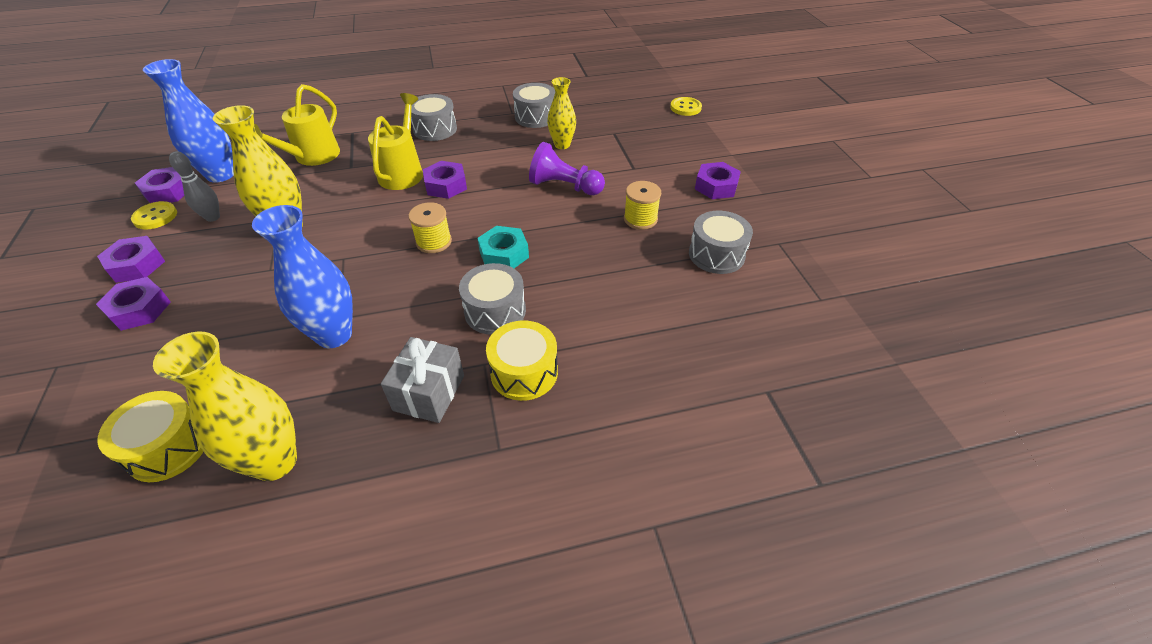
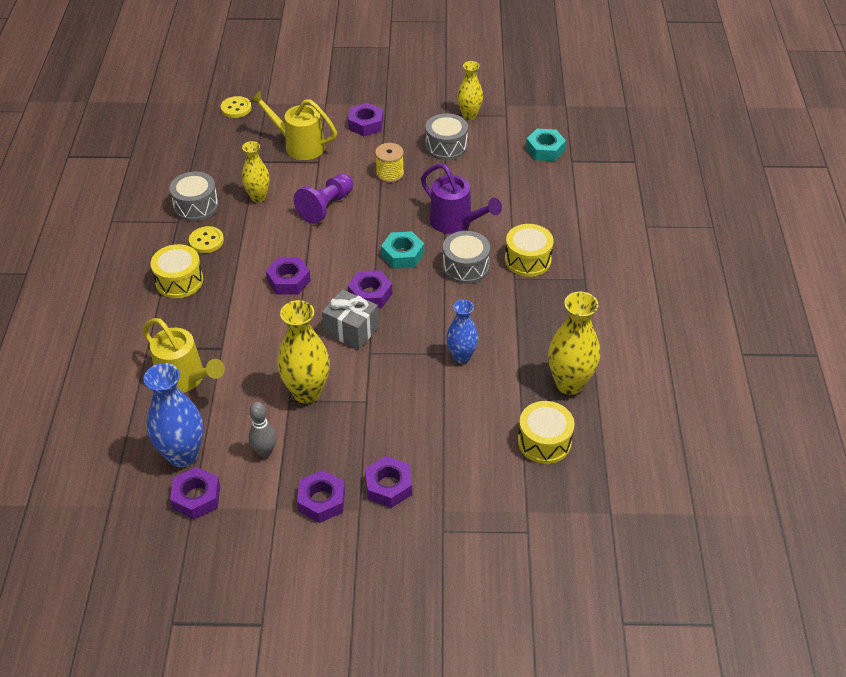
camera: 75 degrees left, 0 degrees up
(155, 217) = (242, 500): yellow button -> yellow button (206, 241)
(334, 335) = (461, 356): blue vase -> blue vase, size x0.64
(403, 172) = (250, 309): yellow watering can -> yellow watering can (299, 145)
(429, 393) = (532, 307): grey gift -> grey gift (351, 330)
(434, 242) = (370, 294): yellow spool -> purple nut
(435, 129) = (179, 281): grey drum -> yellow drum
(575, 288) = (456, 223): none -> purple watering can
(773, 354) = (545, 149): none -> turquoise nut
(793, 264) = (469, 115): none -> yellow vase

